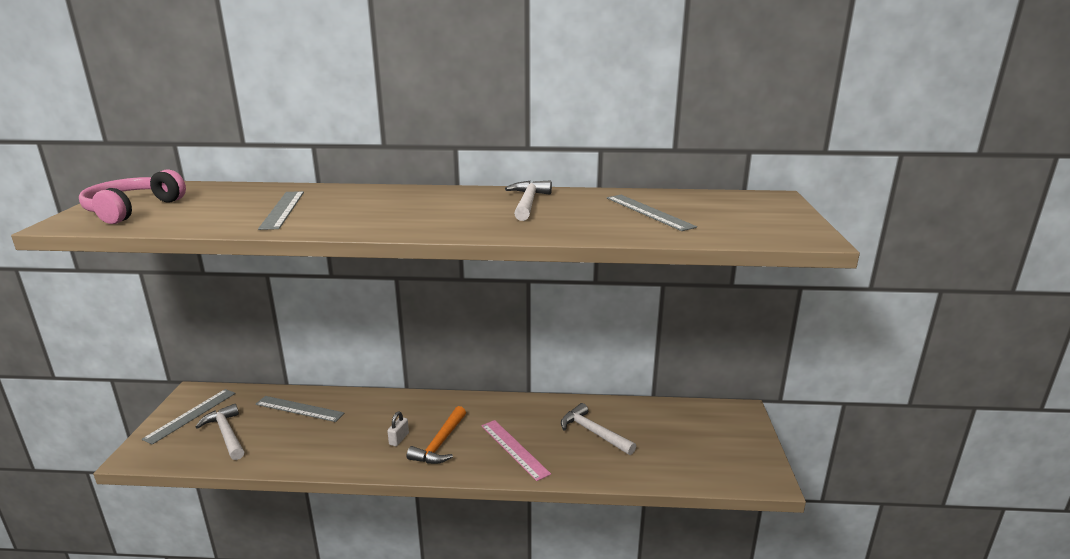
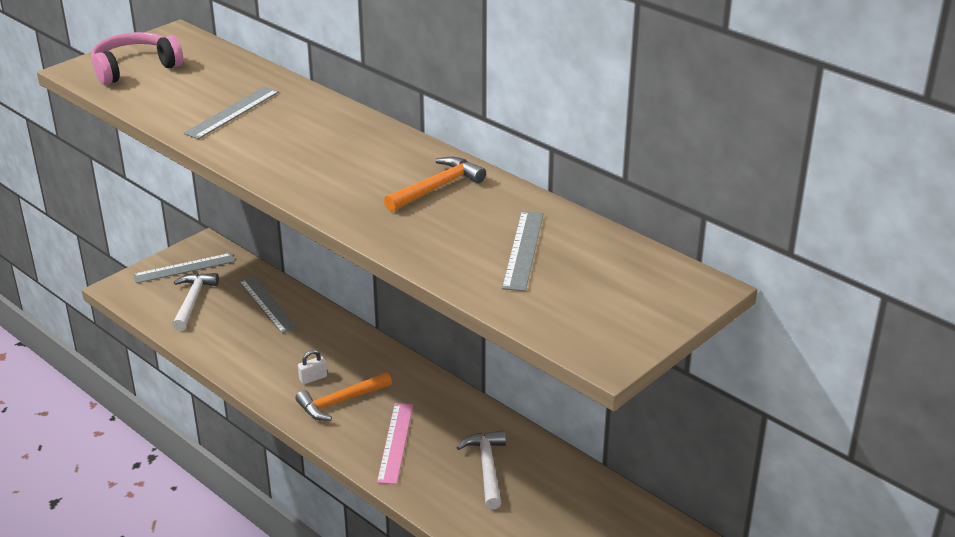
camera: 40 degrees right, 10 degrees up
(528, 203) = (437, 187): white hammer -> orange hammer

